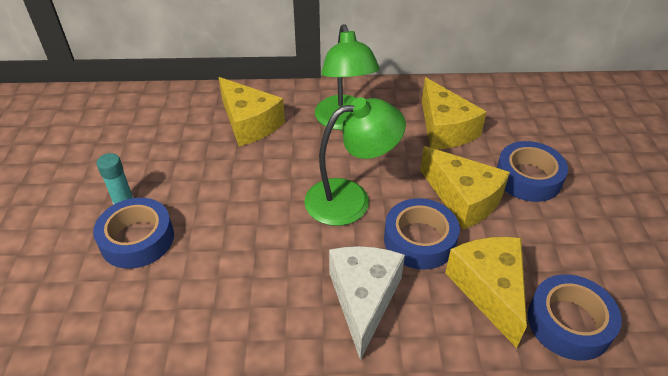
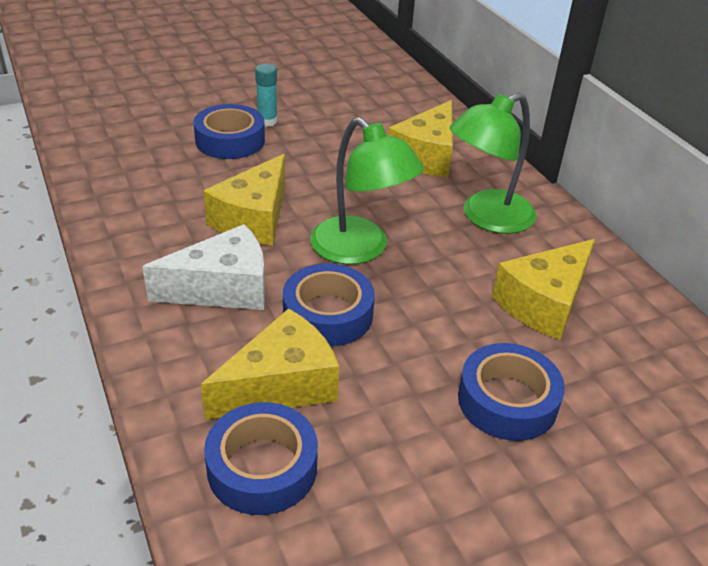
camera: 65 degrees right, 5 degrees down
(463, 199) = (420, 340): yellow cheese -> yellow cheese (254, 219)

